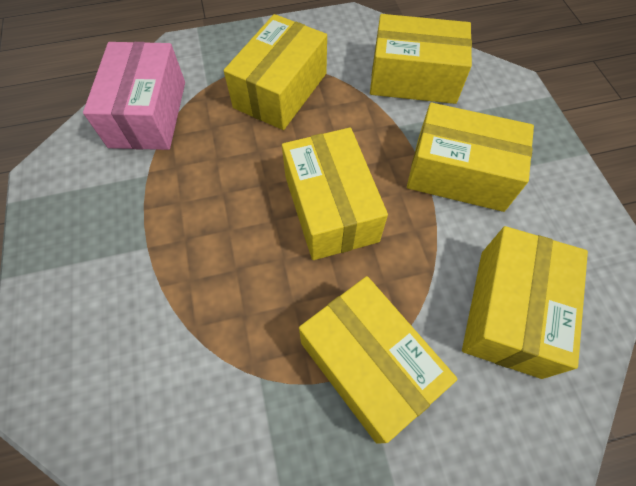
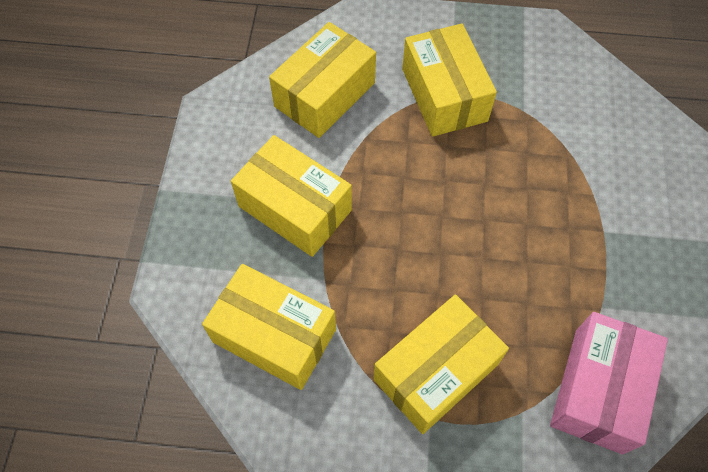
camera: 160 degrees left, 0 degrees up
(331, 208) = (428, 214): yellow box -> none

